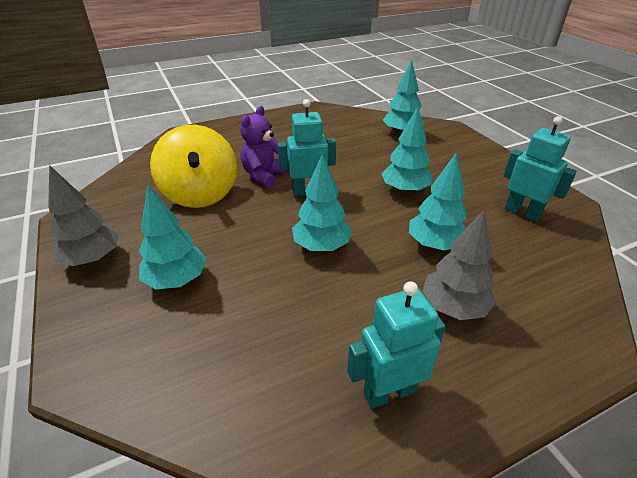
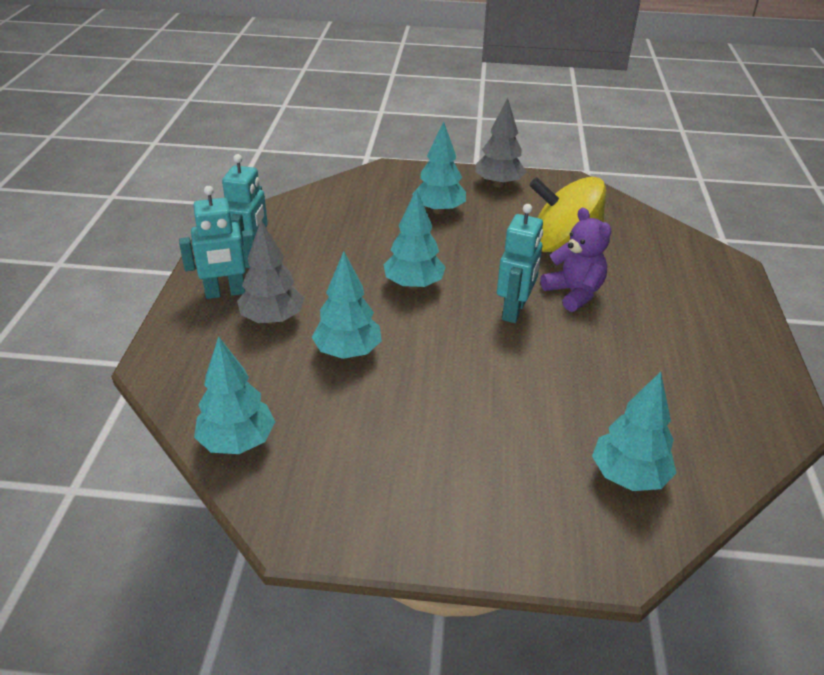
camera: 120 degrees right, 0 degrees up
(404, 190) = (458, 384): turquoise tree -> turquoise tree (237, 442)
(522, 212) = (325, 460): turquoise robot -> turquoise robot (225, 293)

